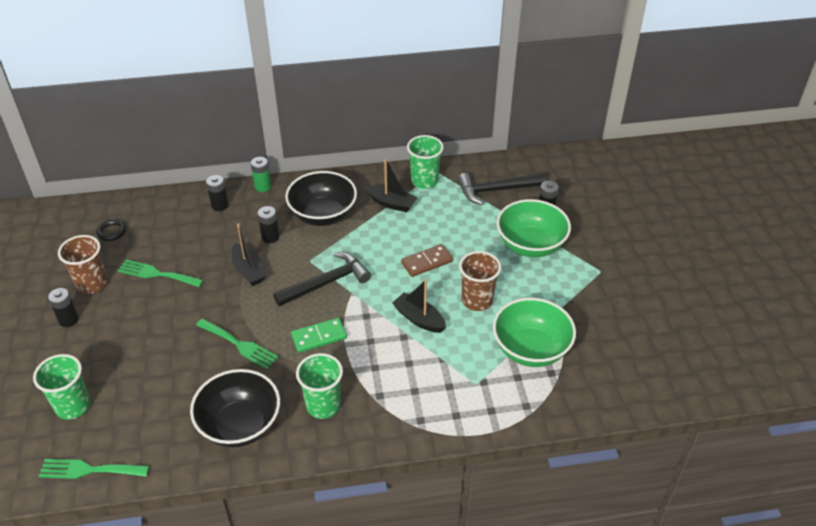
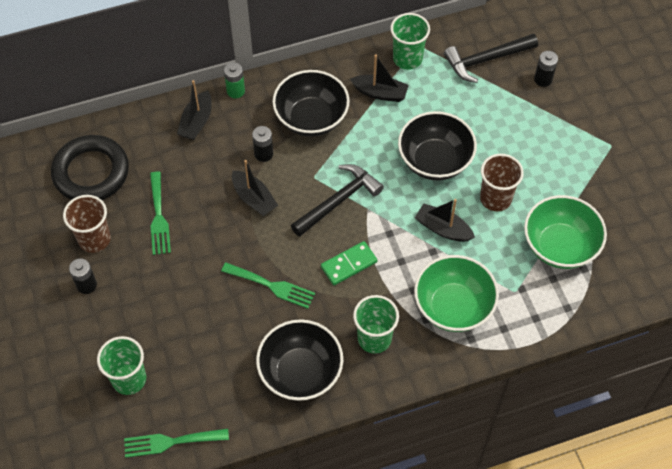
camera: 10 degrees left, 15 degrees up
(112, 232) = (91, 172): black ring -> black ring, size x2.43
(157, 274) = (159, 217): green fork -> green fork turned 105 degrees counterclockwise
(220, 205) = (196, 122): black battery -> black boat
(427, 262) = (435, 161): brown domino -> black bowl
(530, 245) = (535, 124): green bowl -> green bowl (453, 307)

